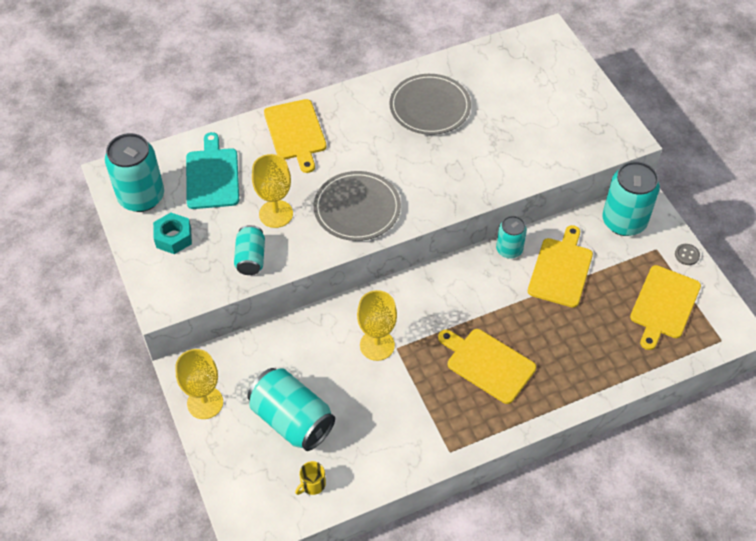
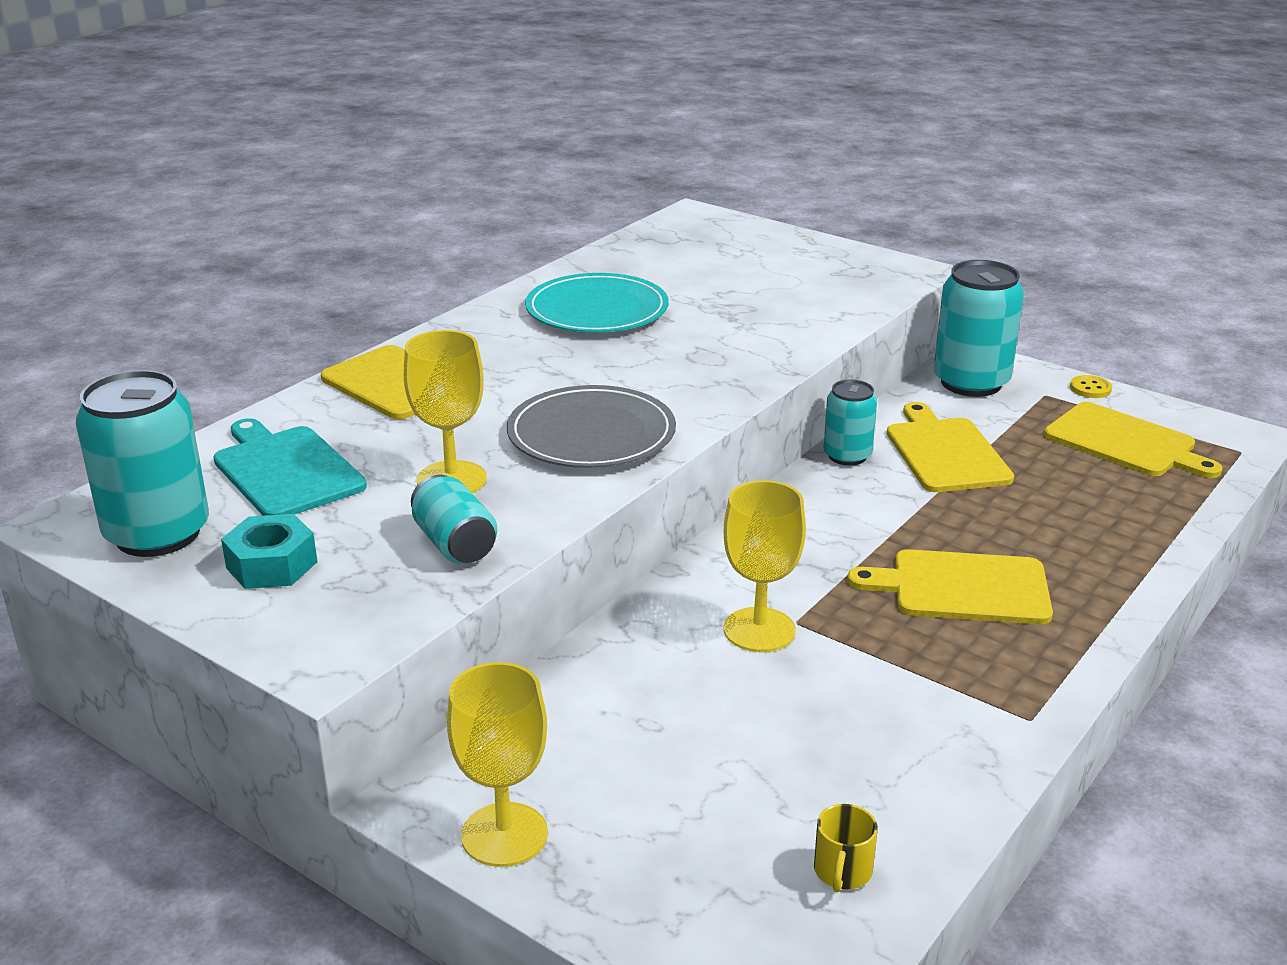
camera: 30 degrees left, 25 degrees down
(292, 420) = (707, 790): turquoise can -> none
(430, 107) = (597, 310): grey plate -> turquoise plate
(664, 305) = (1125, 442): yellow cutting board -> yellow cutting board turned 45 degrees counterclockwise
(687, 255) = (1090, 388): grey button -> yellow button

